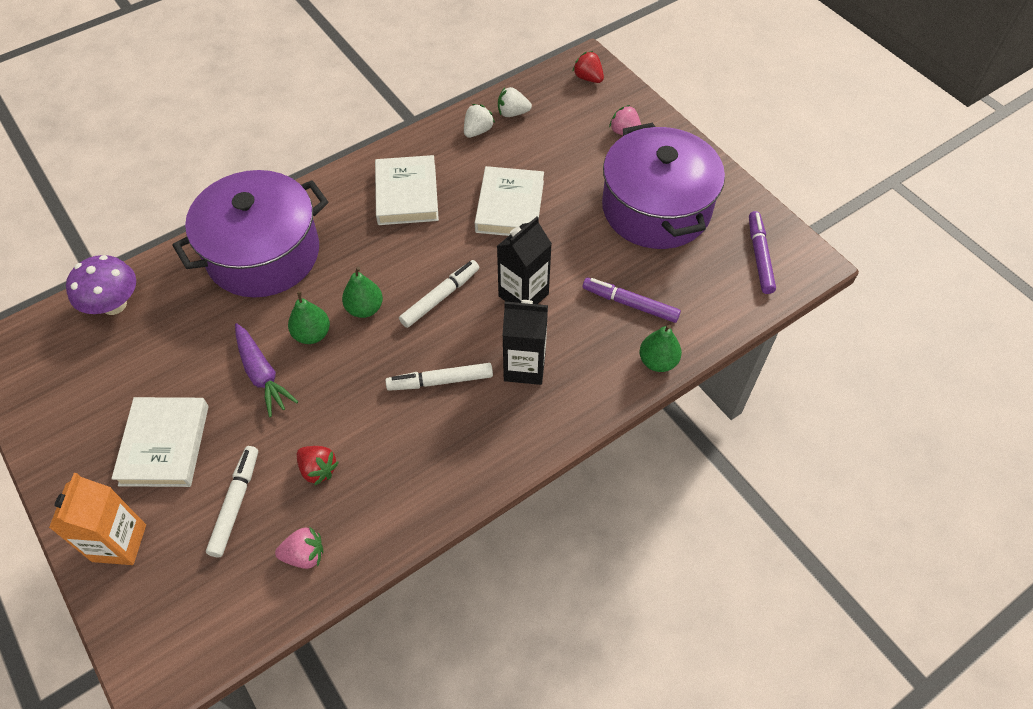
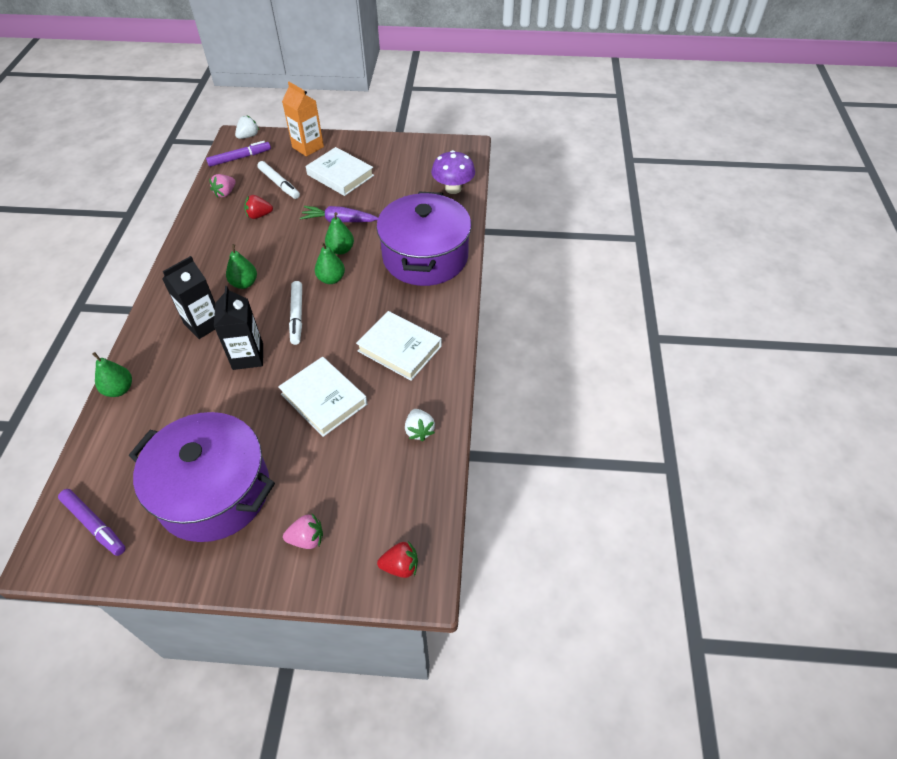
camera: 130 degrees right, 5 degrees down
(440, 381) = (244, 283): white marker -> green pear
(512, 113) = (415, 469): white strawberry -> white strawberry (248, 136)
(630, 304) = (170, 408): purple marker -> purple marker (240, 158)

